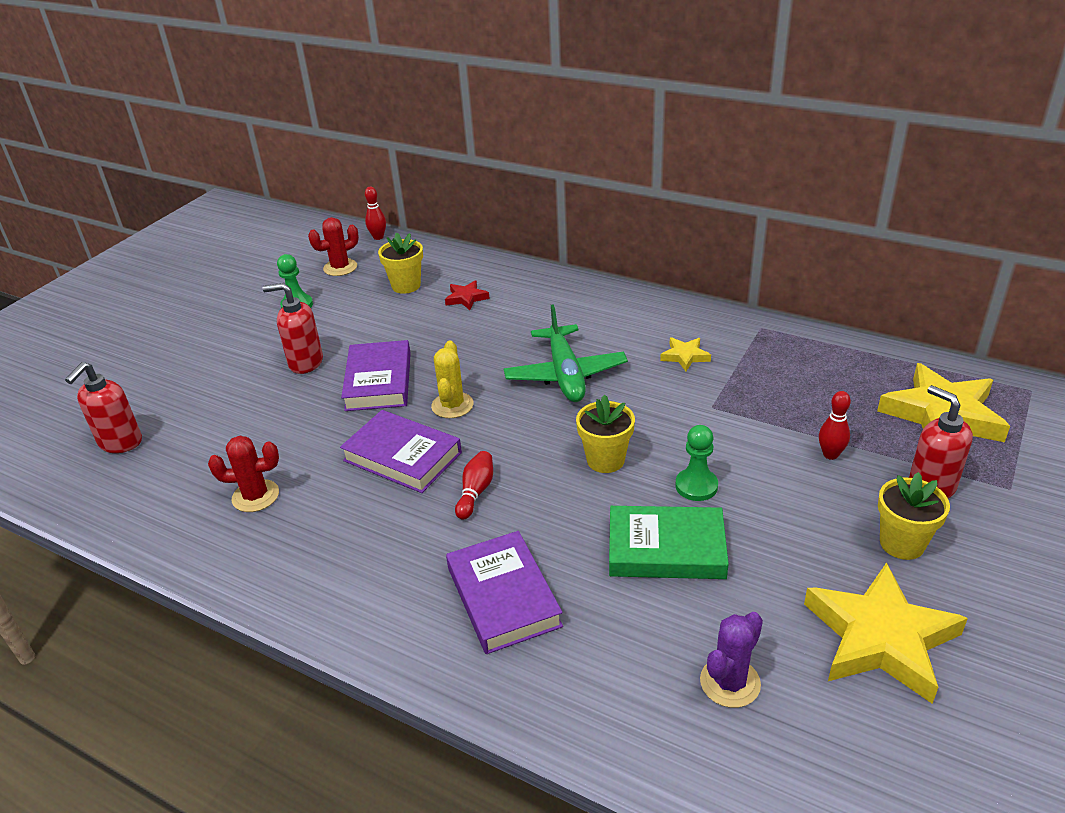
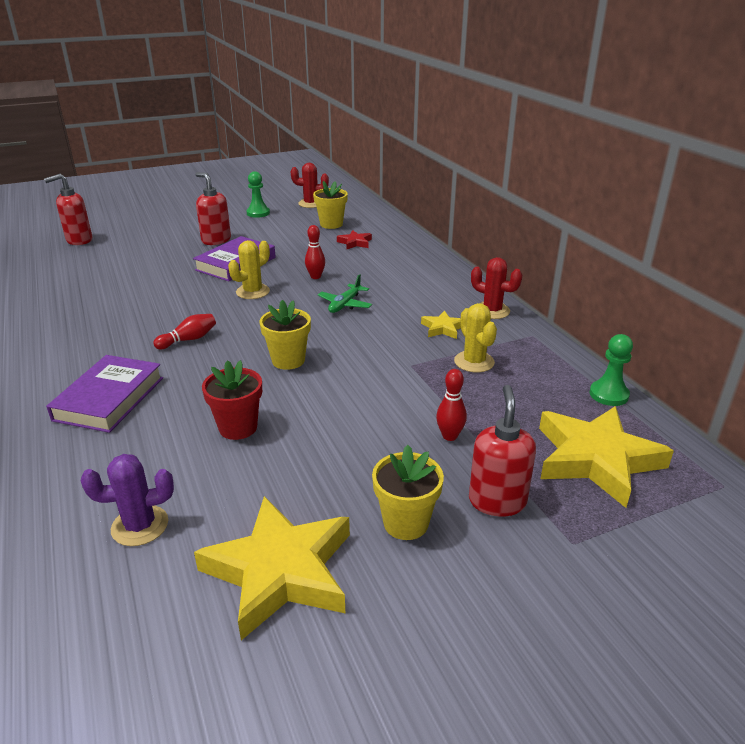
camera: 35 degrees right, 5 degrees down
(255, 496) = (89, 289): red cactus -> red cactus (492, 311)
(378, 237) = (357, 196): red bowling pin -> red bowling pin (315, 277)
(402, 457) = (184, 304): purple book -> none
(565, 374) = (345, 304): green plane -> green plane, size x0.56
(666, 549) = (238, 427): green book -> red flower pot
(696, 486) = (319, 404): green pawn -> green pawn (608, 394)
(754, 377) = (474, 362): none -> yellow cactus

